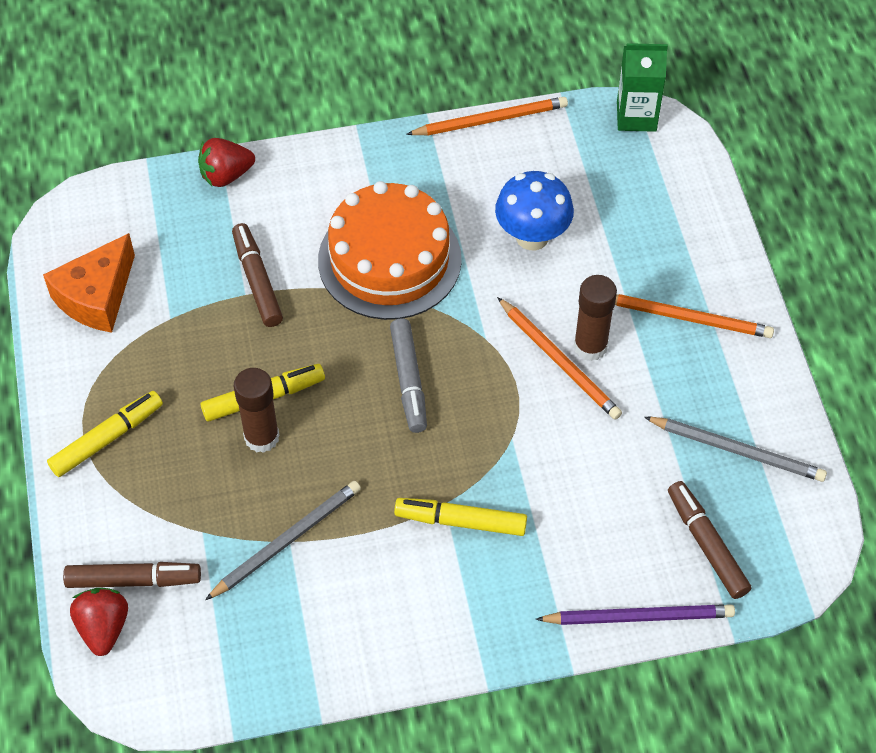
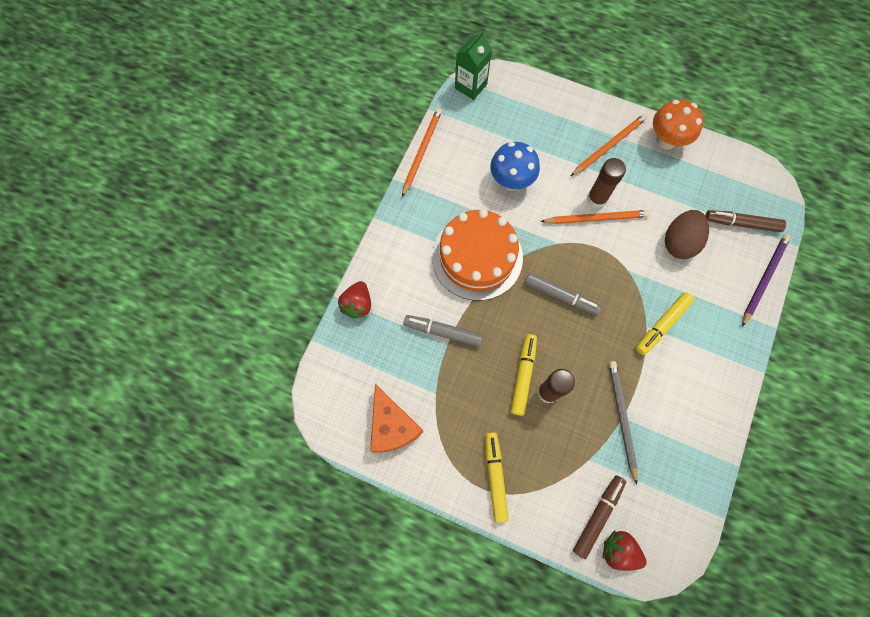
camera: 55 degrees left, 15 degrees up
(257, 280) = (443, 332): brown marker -> grey marker
(607, 479) = (679, 242): none -> brown egg
(737, 450) = (698, 176): grey pencil -> none
(760, 382) = (666, 140): none -> orange mushroom

